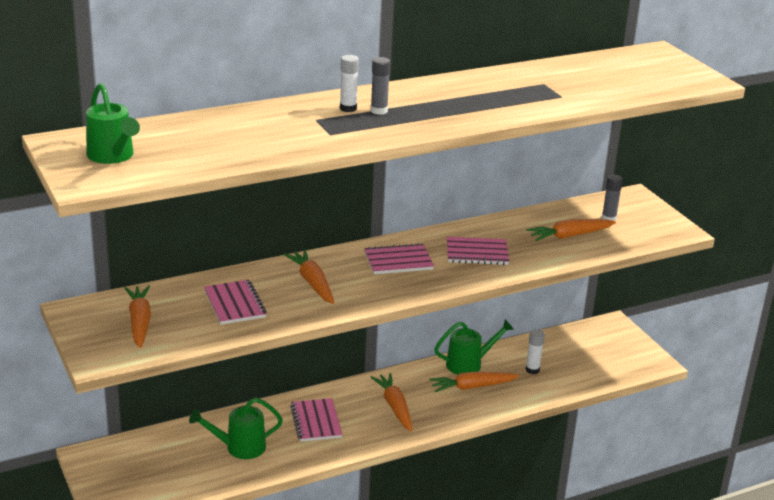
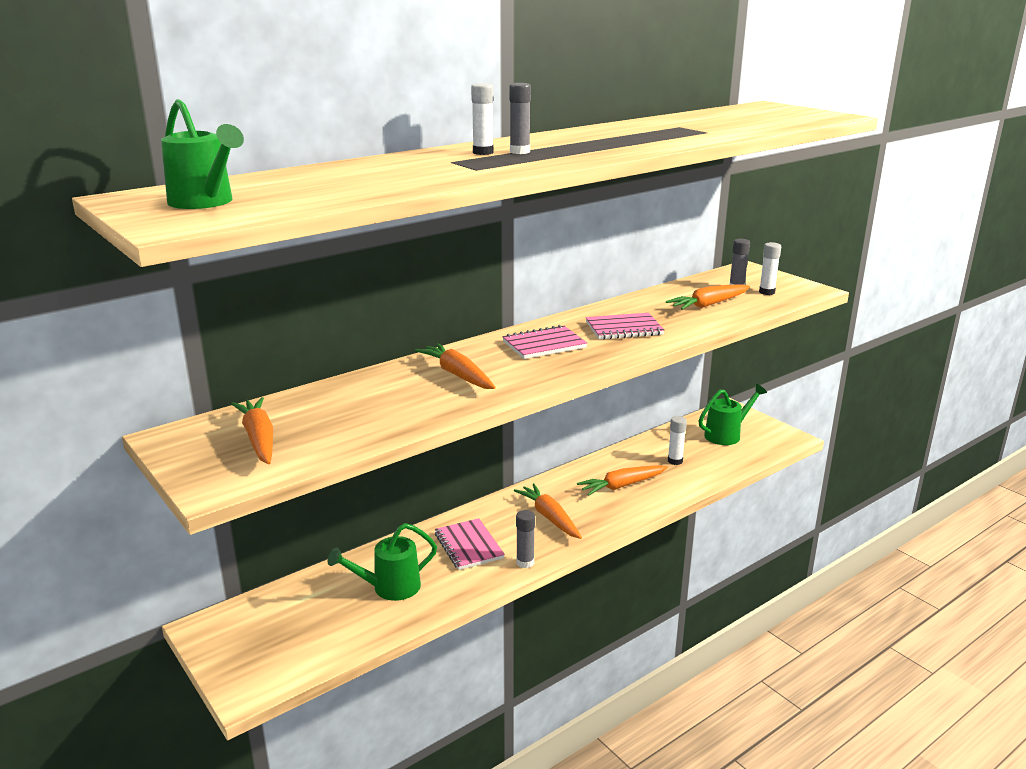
camera: 10 degrees left, 5 degrees down
(234, 304) = (373, 406): pink notebook -> none
(358, 444) = (525, 562): none -> grey glue stick
(469, 364) = (609, 465): green watering can -> green watering can (727, 435)
(634, 228) = (766, 292): none -> white glue stick

